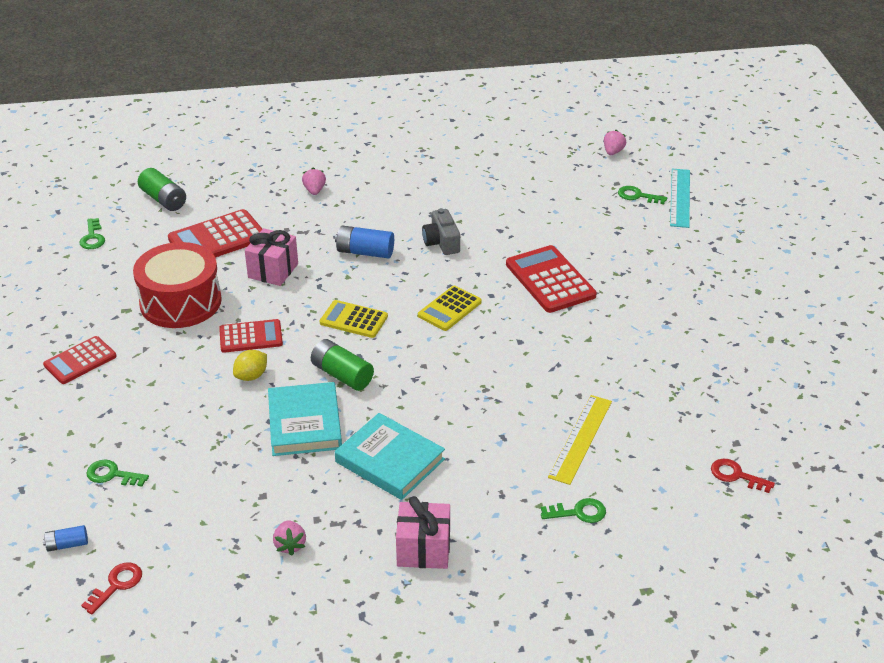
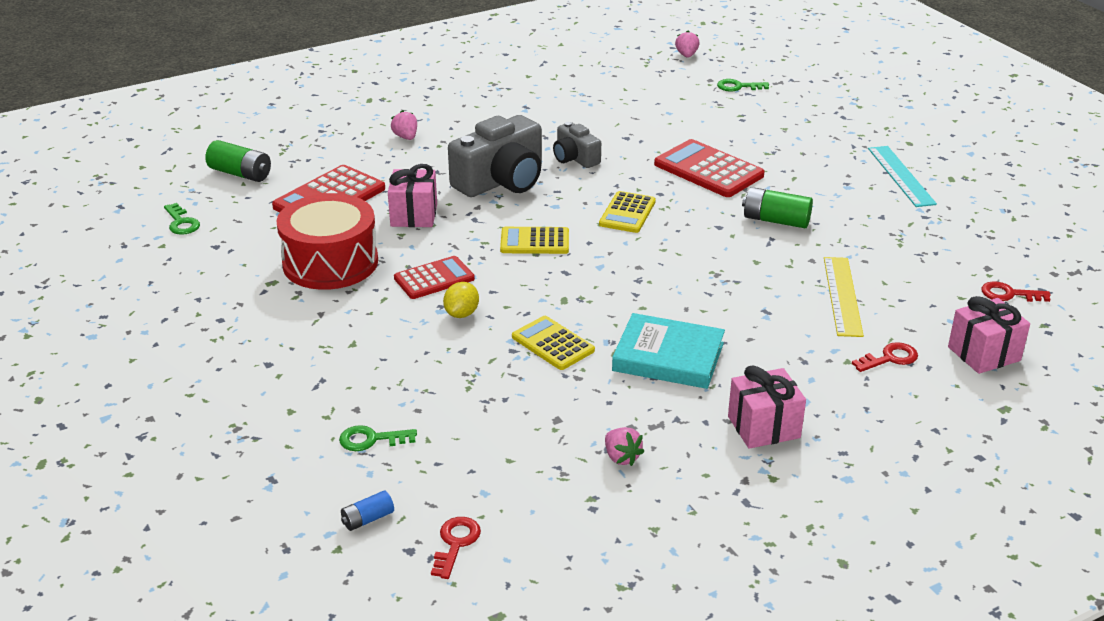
camera: 20 degrees left, 5 degrees down
(80, 361) = (252, 340): red calculator -> none
(304, 423) = (553, 344): turquoise book -> yellow calculator
(342, 375) = (560, 292): green battery -> green battery (776, 220)
(365, 252) = (501, 181): blue battery -> grey camera
(578, 512) = (890, 358): green key -> red key
(667, 531) = (984, 354): none -> pink gift
(680, 197) = (779, 81): turquoise ruler -> turquoise ruler (901, 176)

